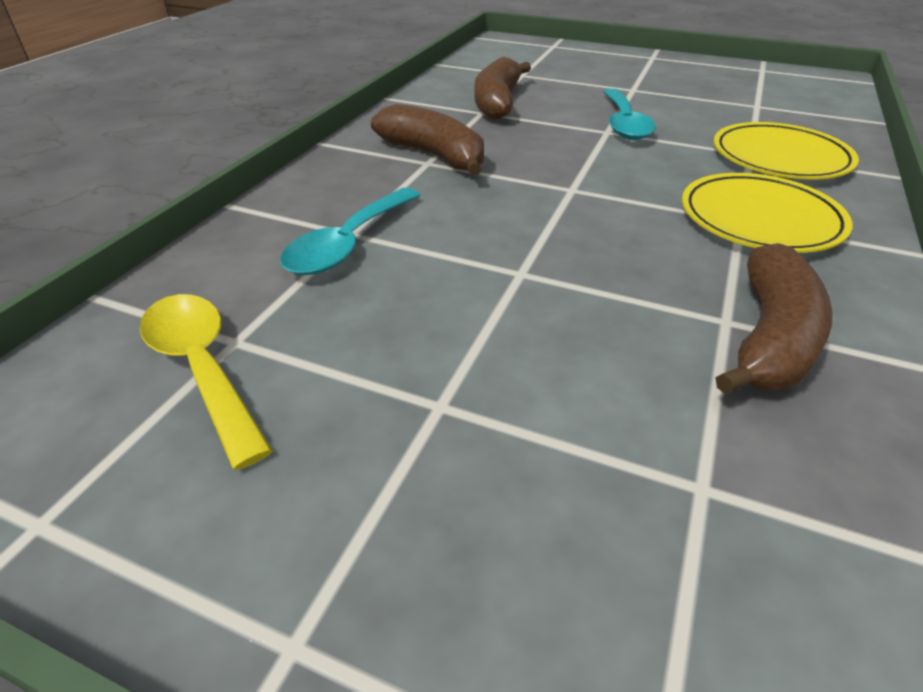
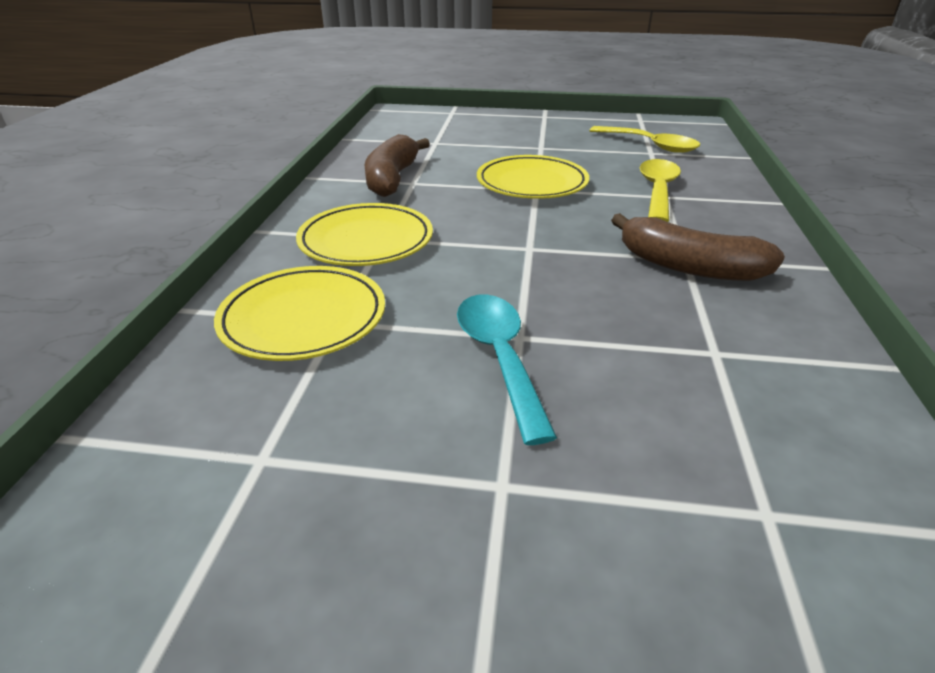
camera: 165 degrees right, 5 degrees down
(349, 244) = (657, 191): turquoise spoon -> yellow spoon
(497, 102) = (716, 383): brown banana -> none
(521, 287) = (532, 183): none -> yellow plate

